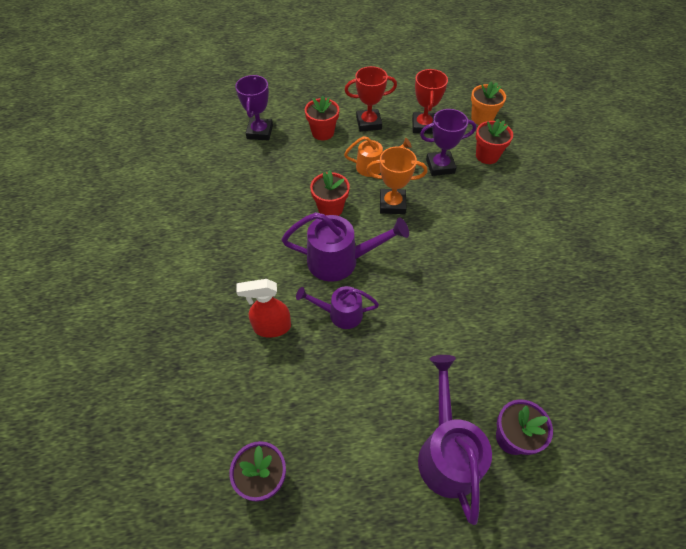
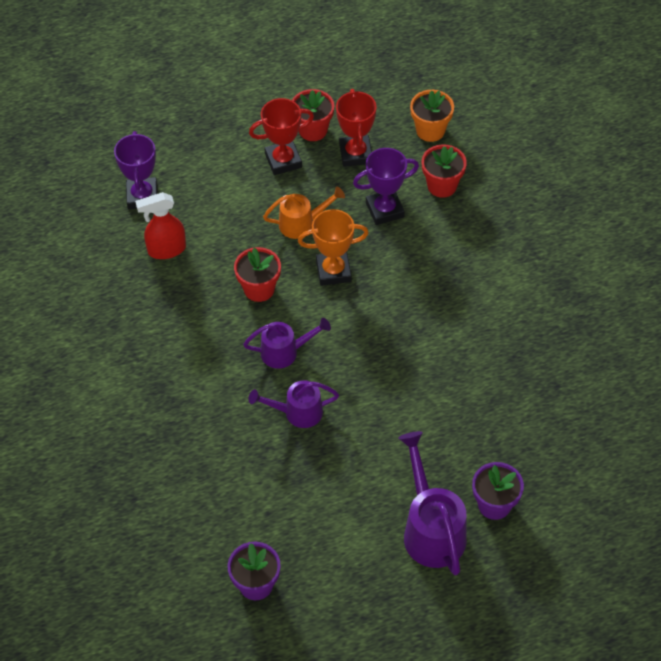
camera: 10 degrees left, 0 degrees up
(271, 327) = (225, 440): red spray bottle -> red spray bottle (166, 250)
(323, 132) = (226, 184): red flower pot -> red flower pot (313, 130)
(340, 260) = (285, 352): purple watering can -> purple watering can, size x0.62

